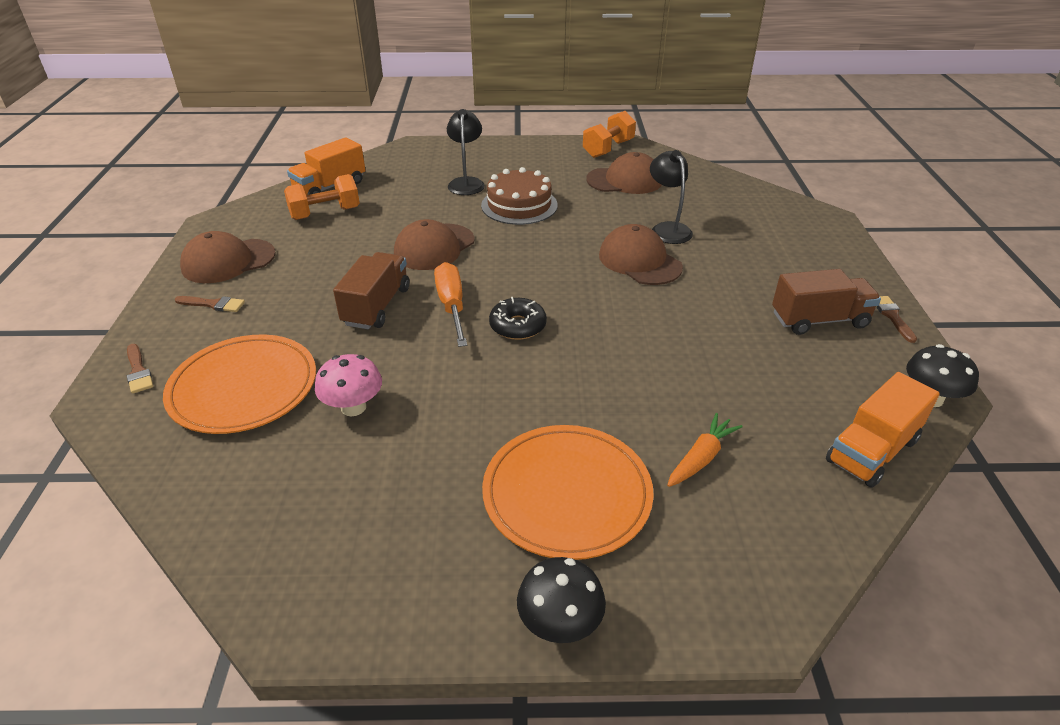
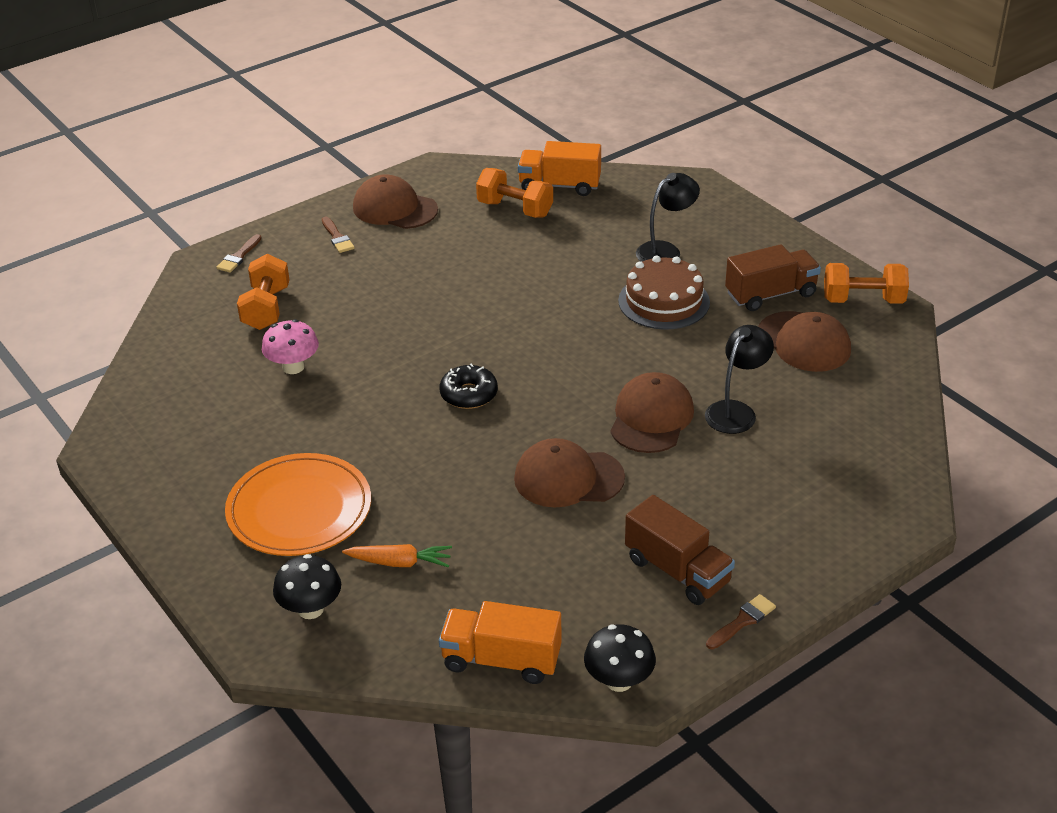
camera: 55 degrees right, 0 degrees up
(243, 387) = (266, 308): orange plate -> orange dumbbell
(377, 306) = (417, 311): brown truck -> brown truck (770, 294)
(434, 247) = (532, 292): brown cap -> brown cap (568, 478)
(452, 306) = (458, 347): orange screwdriver -> none
(560, 624) = (185, 556): black mushroom -> black mushroom (310, 609)

